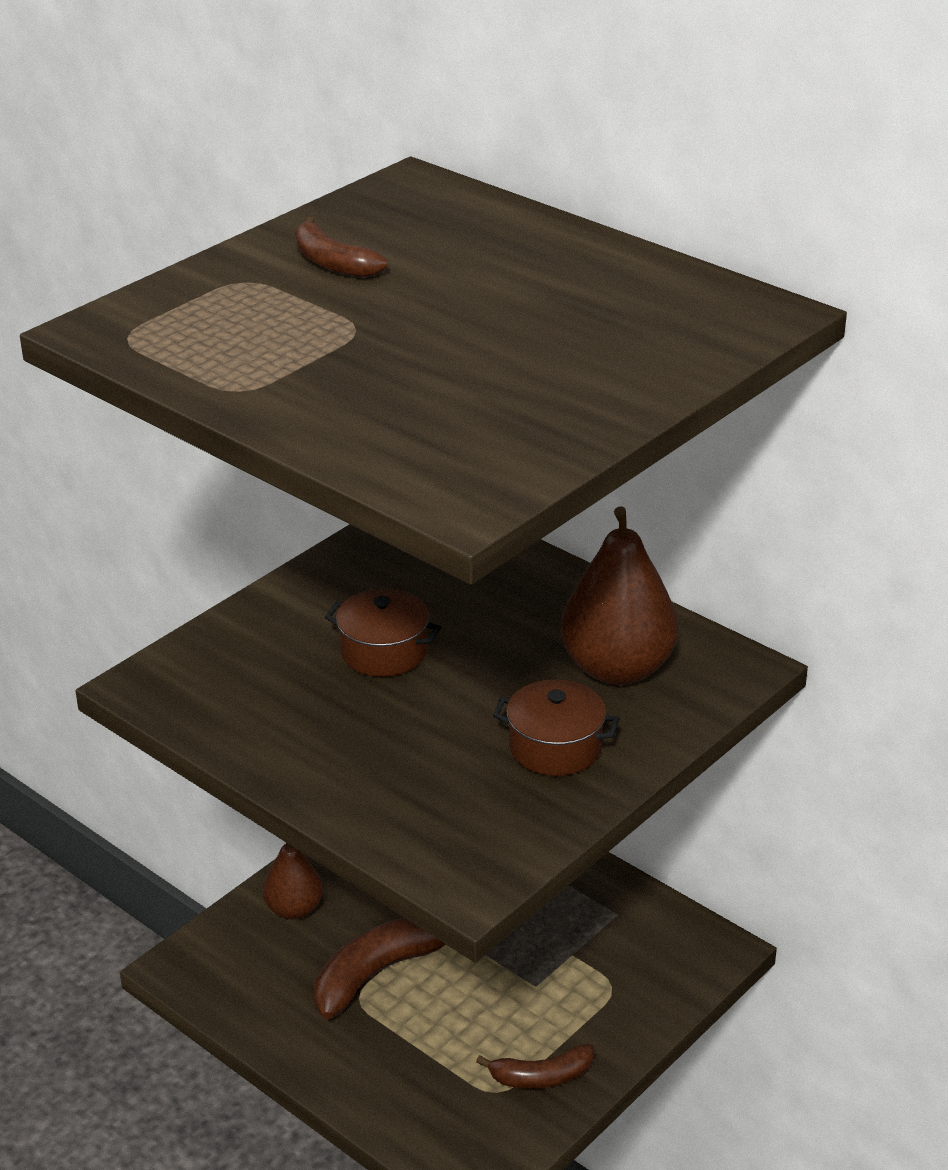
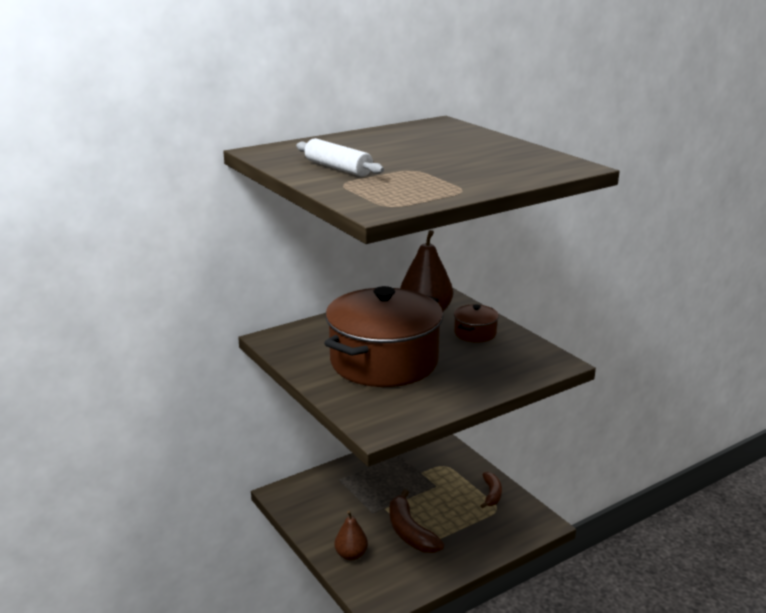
camera: 75 degrees left, 10 degrees down
(332, 263) = (338, 168): brown banana -> white rolling pin
(384, 651) = (384, 362): brown pot -> brown pot, size x2.42

